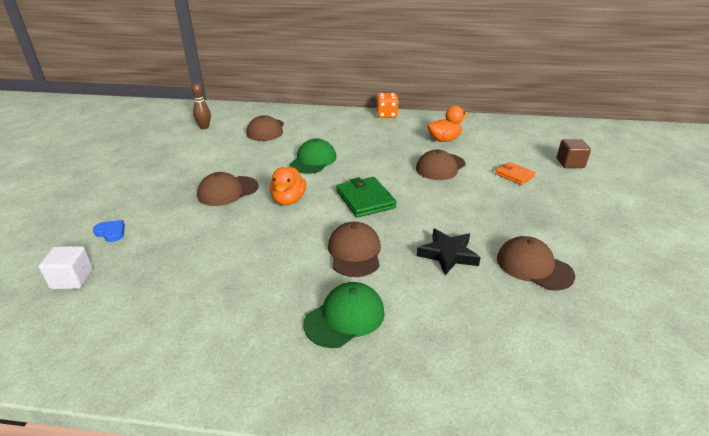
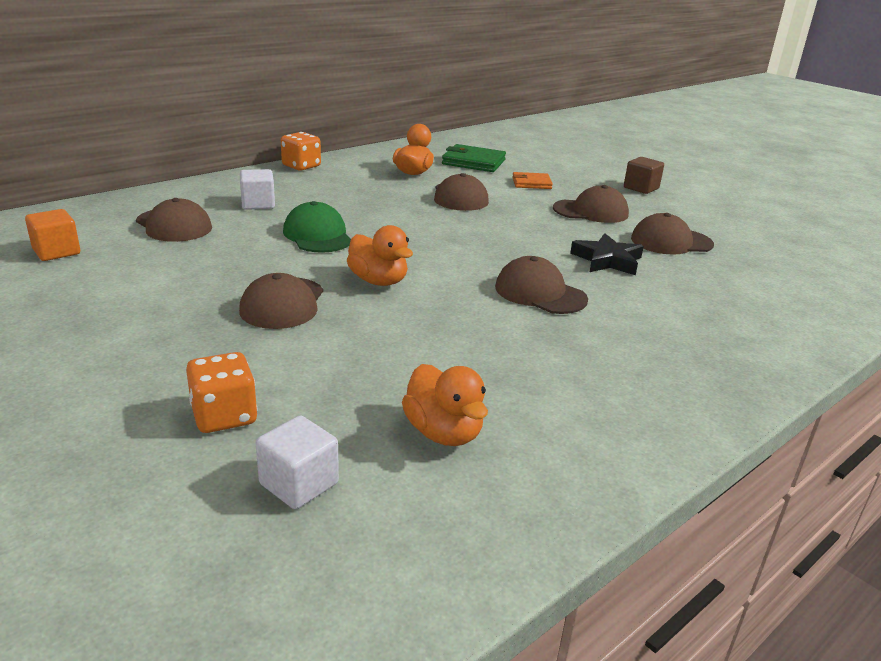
camera: 50 degrees left, 5 degrees down
(111, 232) = (224, 416): blue heart -> orange dice
(152, 296) = (443, 432): none -> orange duck
(204, 127) = (56, 252): brown bowling pin -> orange cube
(321, 131) = (258, 204): none -> white cube
(345, 317) = (636, 340): green cap -> none
(365, 200) = (455, 249): green wallet -> green wallet (473, 162)
(516, 214) = (591, 211): none -> brown cap
(570, 163) = (551, 161): brown cube -> brown cube (641, 188)

